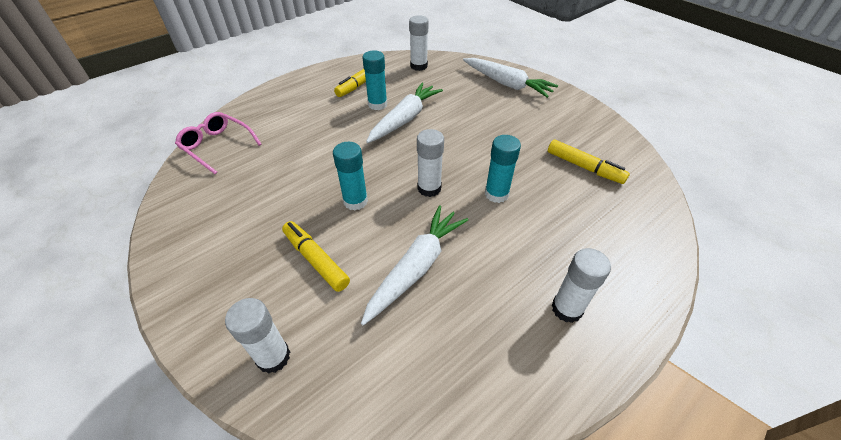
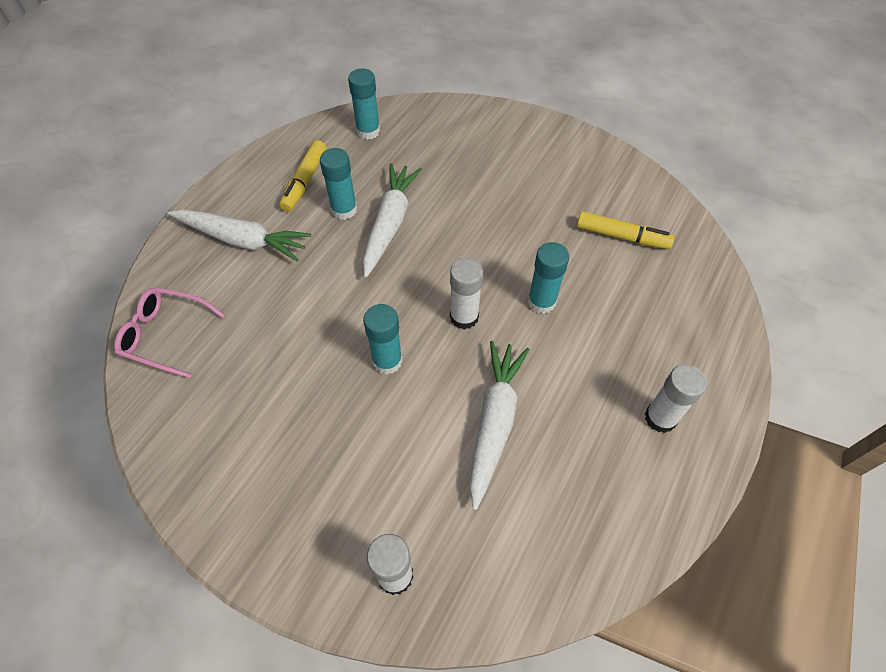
camera: 20 degrees left, 10 degrees up
(316, 260) = (380, 451): yellow marker -> none
(418, 66) = (368, 131): white glue stick -> turquoise glue stick
(507, 84) = (492, 134): white carrot -> white carrot (243, 240)

